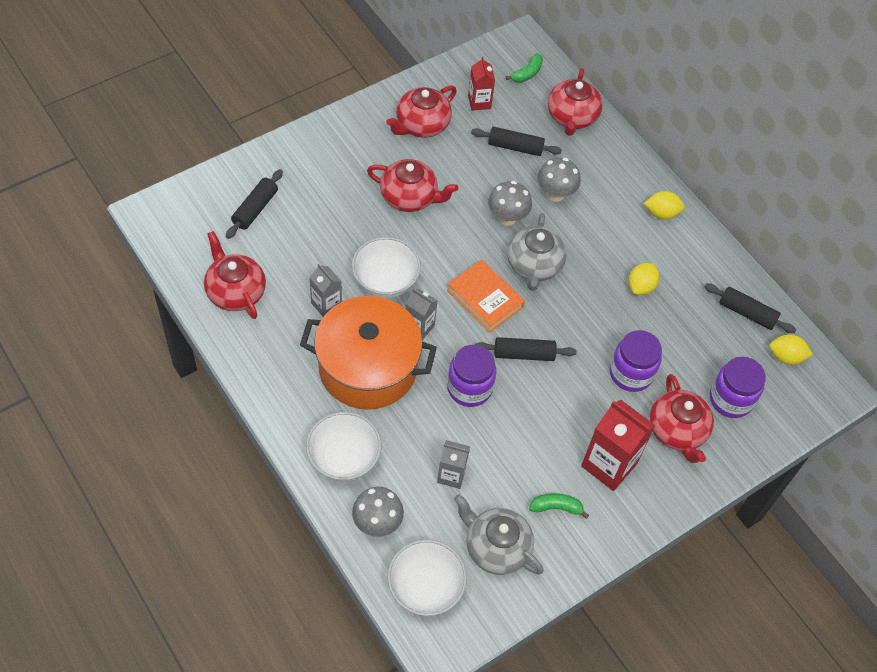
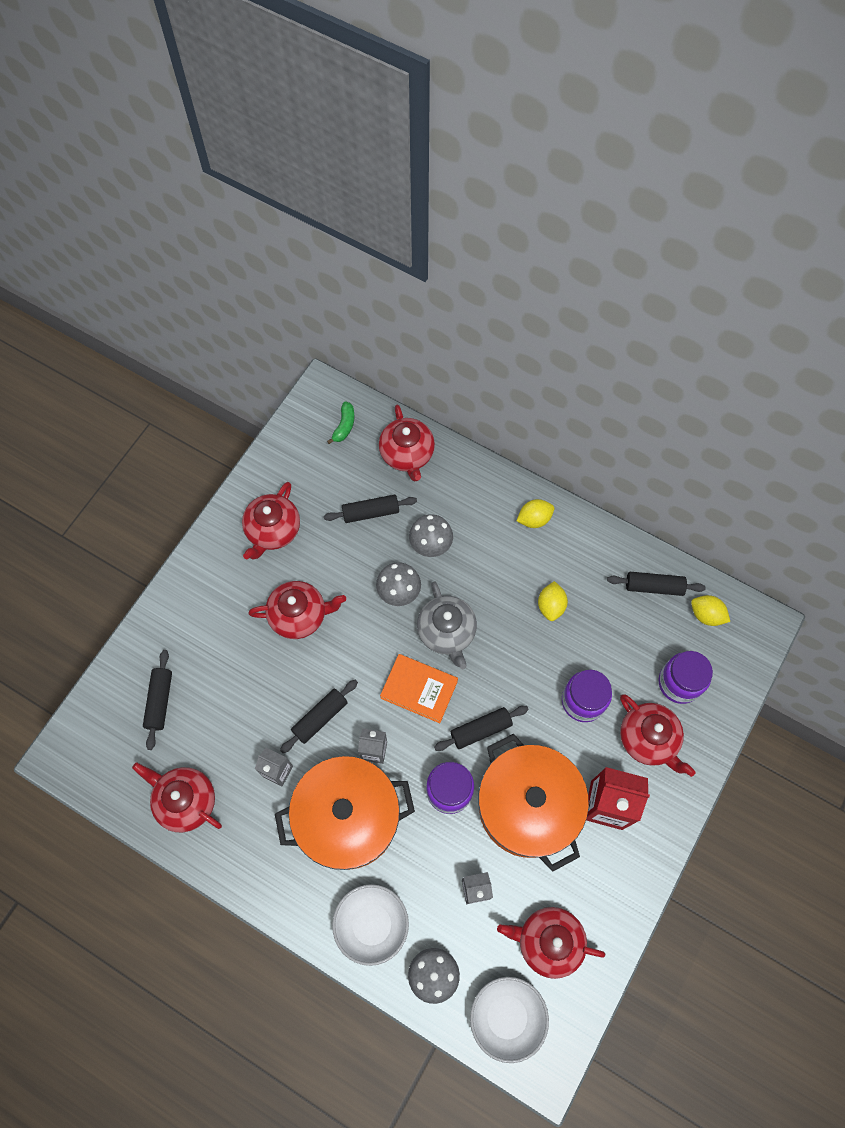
camera: 20 degrees left, 10 degrees up
(385, 281) = (320, 718): white bowl -> black rolling pin
(479, 102) = (314, 479): red carton -> none
(496, 547) = (548, 941): grey teapot -> red teapot
(535, 432) = (528, 806): none -> orange pot
(556, 507) = (581, 873): green banana -> none
(786, 357) = (706, 615): yellow lemon -> yellow lemon turned 45 degrees clockwise

